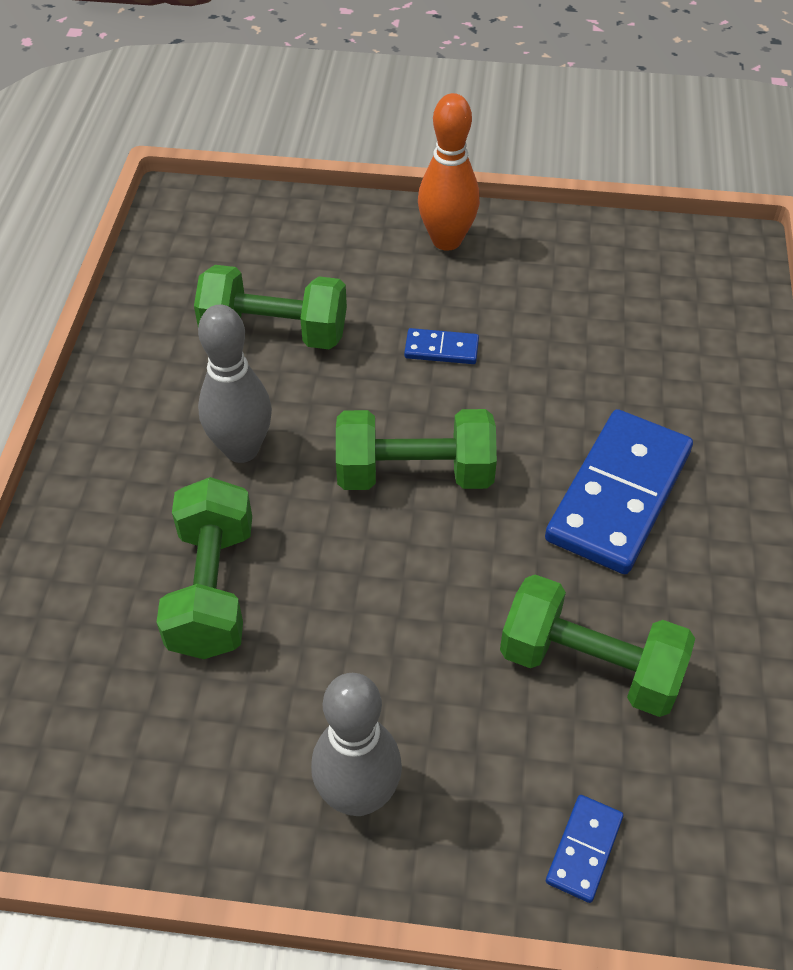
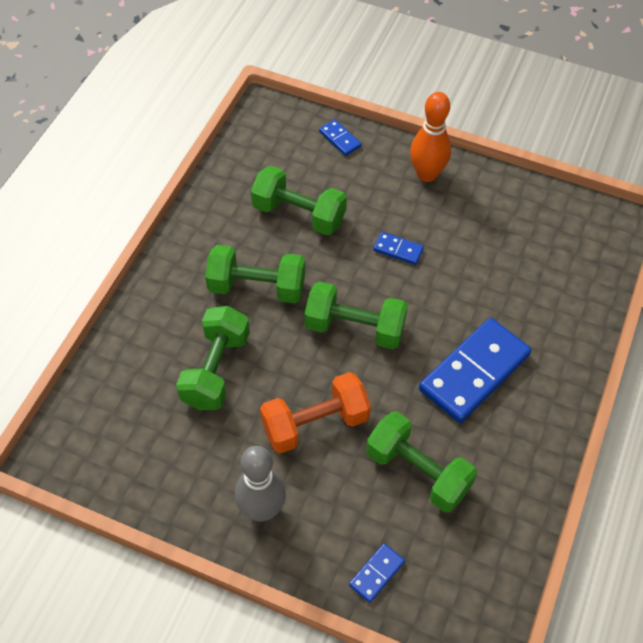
camera: 15 degrees right, 5 degrees up
(241, 449) = (257, 287): grey bowling pin -> green dumbbell
(303, 219) = (340, 139): none -> blue domino
(401, 633) = (315, 424): none -> orange dumbbell

